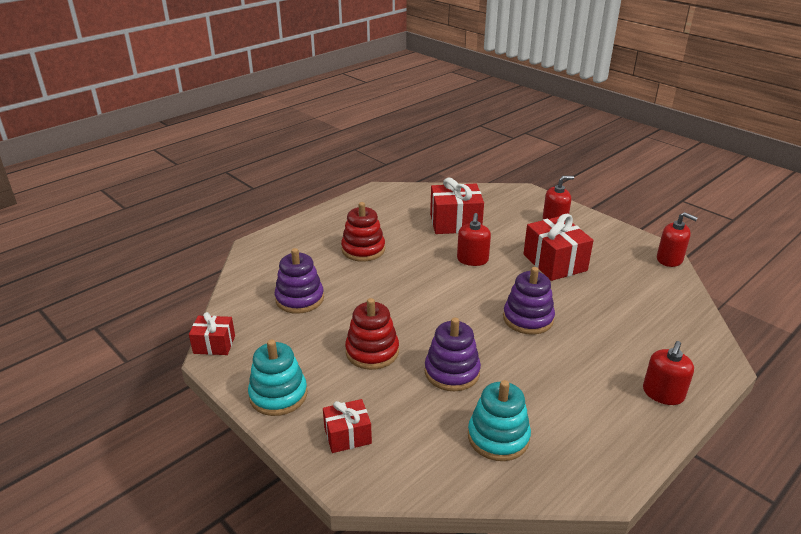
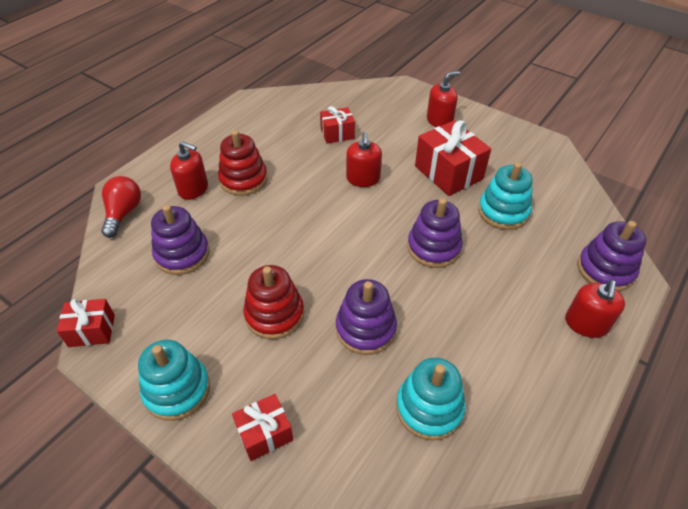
camera: 10 degrees left, 15 degrees up
(254, 264) = (123, 213): none -> red light bulb
(455, 223) = (337, 134): red gift -> red gift, size x0.58
(601, 298) = (503, 212): none -> turquoise stacking toy
(669, 259) = (561, 155): red soap dispenser -> red soap dispenser (193, 189)
(692, 354) = (605, 270): none -> purple stacking toy

